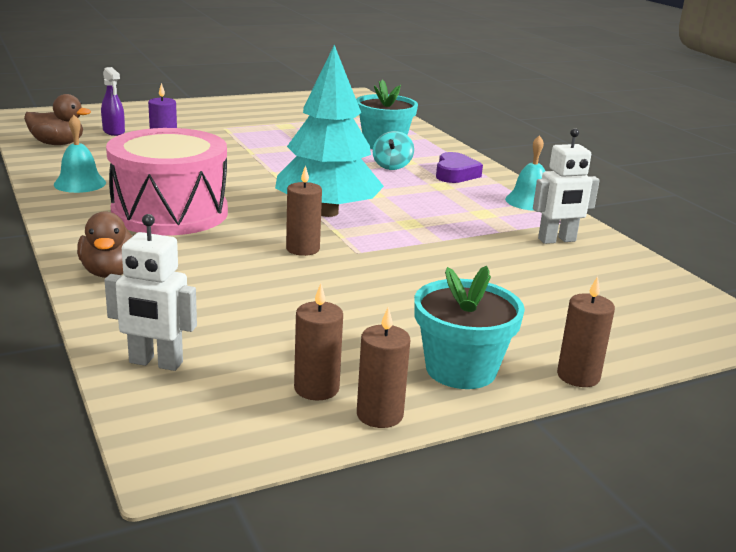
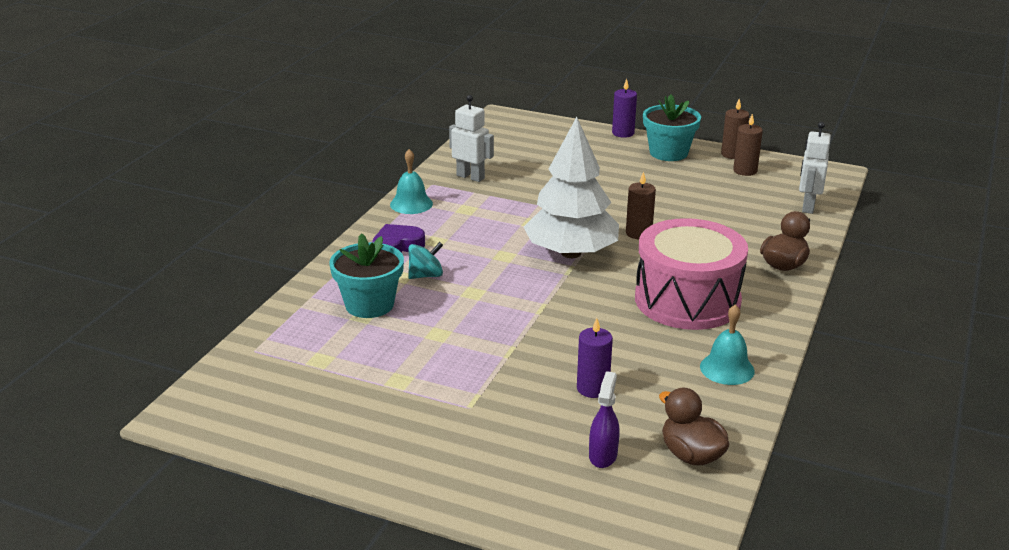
camera: 130 degrees left, 5 degrees up
(155, 363) = (807, 206): white robot -> white robot turned 135 degrees counterclockwise
(327, 212) = (571, 253): turquoise tree -> white tree
(578, 376) = (623, 133): brown candle -> purple candle

